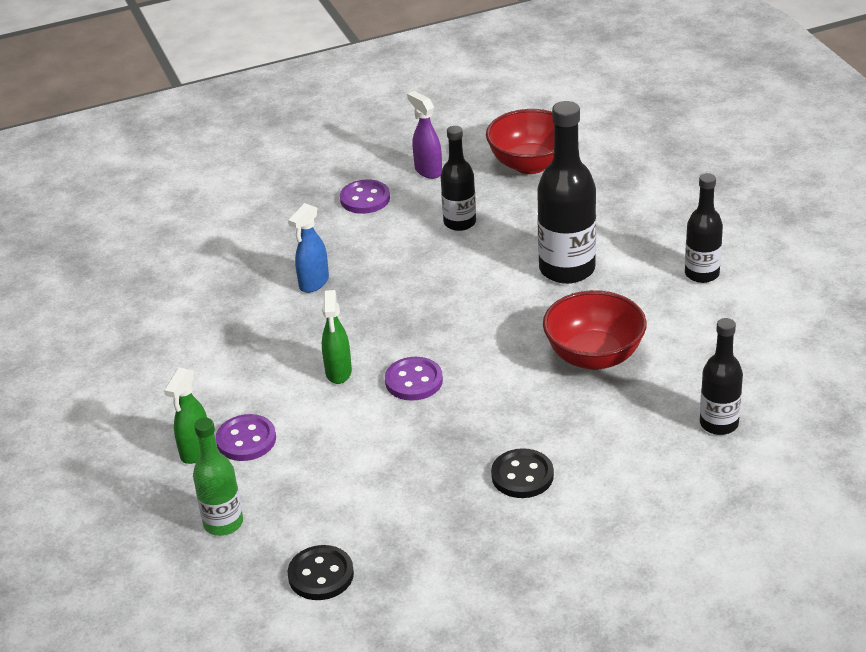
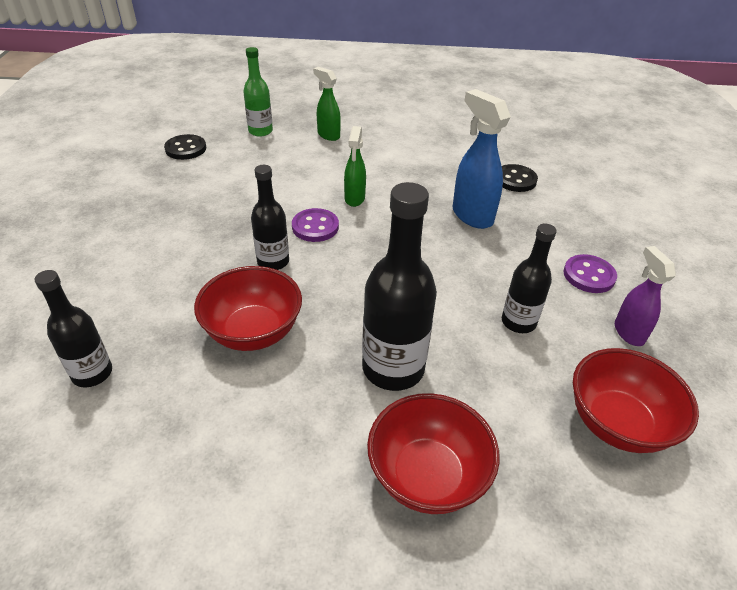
camera: 110 degrees right, 5 degrees up
(246, 440) = (321, 152): purple button -> none
(313, 283) = (471, 215): blue spray bottle -> blue spray bottle, size x1.57
(338, 372) = (354, 199): green spray bottle -> green spray bottle turned 105 degrees counterclockwise
(428, 171) = (628, 332): purple spray bottle -> purple spray bottle turned 90 degrees counterclockwise
(522, 476) = (169, 242): black button -> black button (515, 180)
(646, 228) = (427, 475): none -> red bowl
(702, 274) = (304, 484): black bottle -> black bottle (273, 262)

